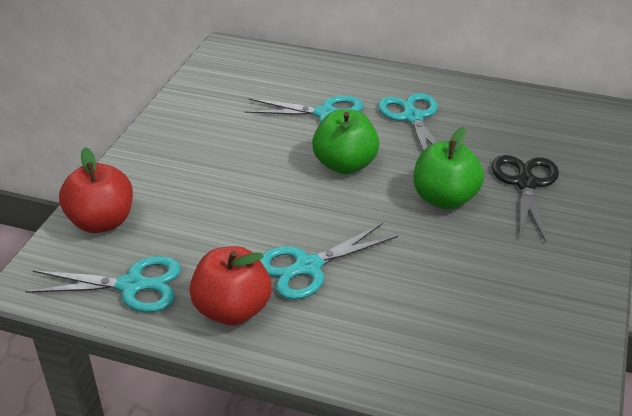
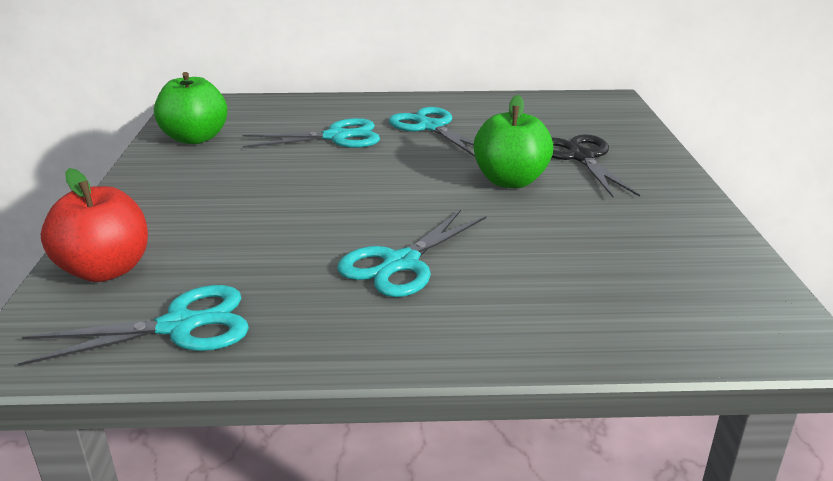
camera: 20 degrees left, 10 degrees down
(232, 310) = (332, 323): red apple -> none
(345, 165) = (384, 172): green apple -> green apple (195, 138)

